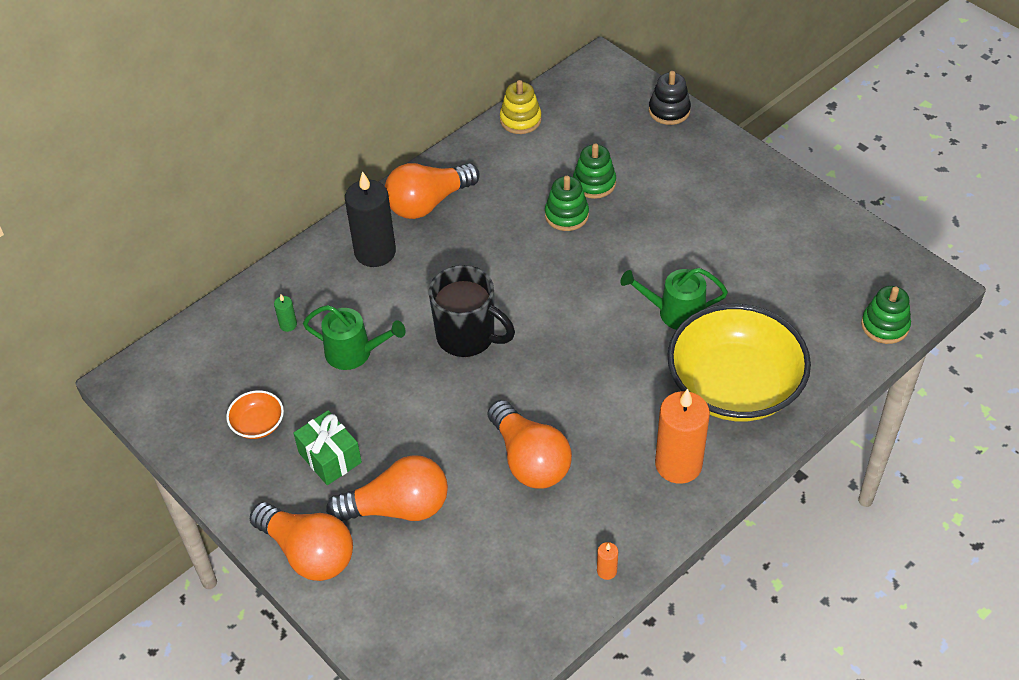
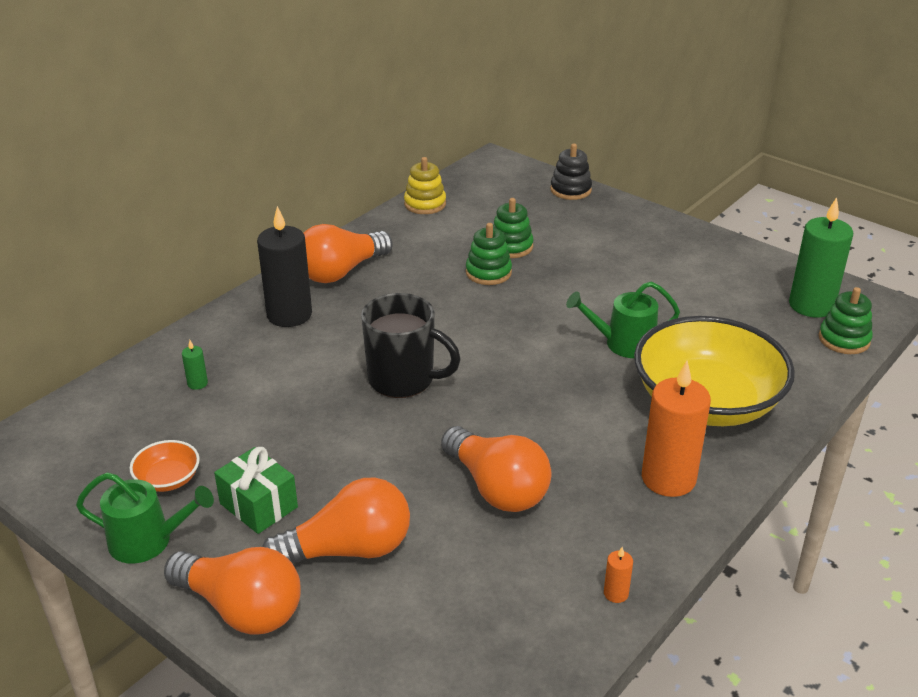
camera: 10 degrees left, 15 degrees down
(354, 352) = (276, 403): green watering can -> green watering can (147, 541)
(867, 281) = (811, 305): none -> green candle

